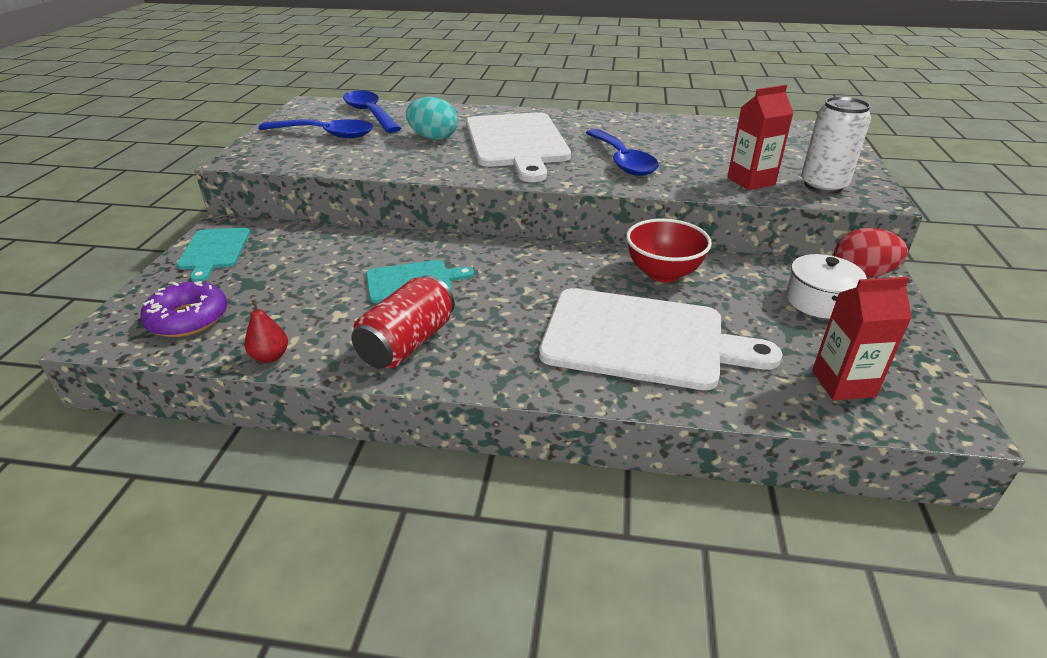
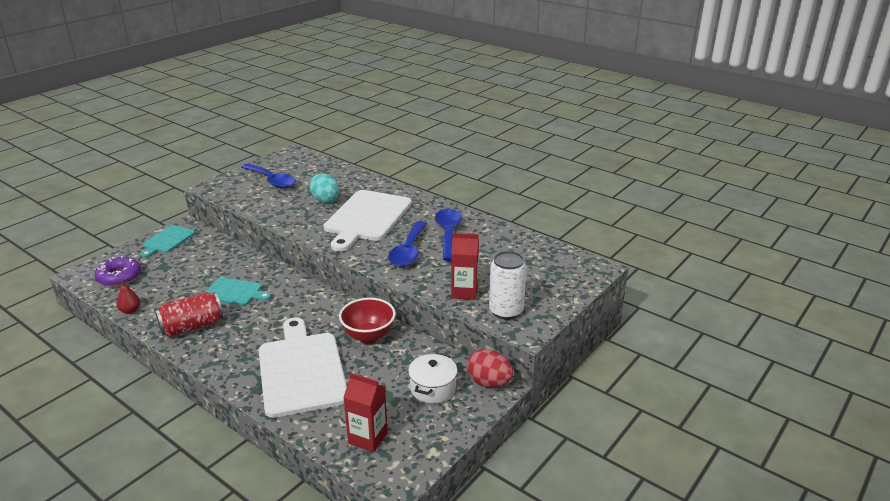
camera: 30 degrees right, 5 degrees down
(370, 114) = (315, 170): blue spoon -> blue spoon (448, 234)
(642, 339) = (301, 370): white cutting board -> white cutting board turned 150 degrees counterclockwise

